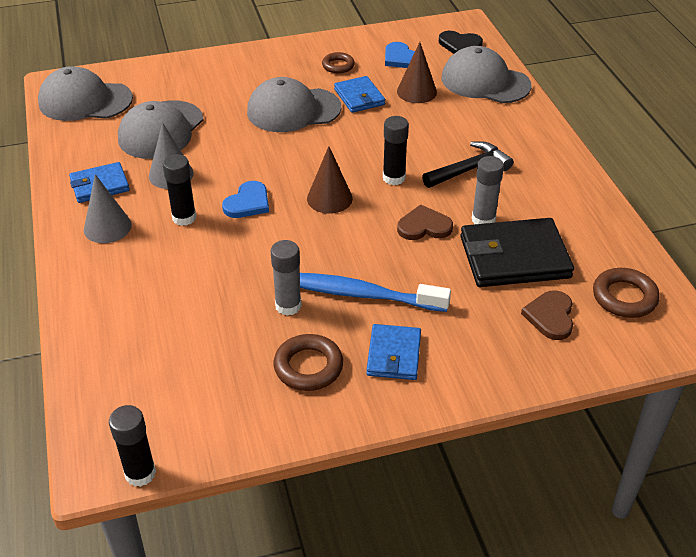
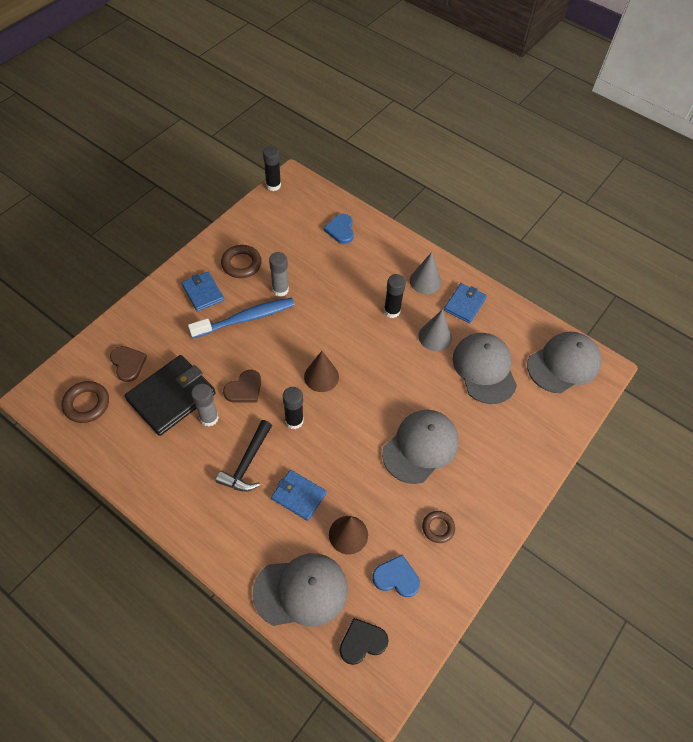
camera: 140 degrees right, 15 degrees up
(248, 203) = (367, 343): blue heart -> blue heart (340, 230)
(359, 97) = (387, 496): blue wallet -> blue wallet (299, 496)

